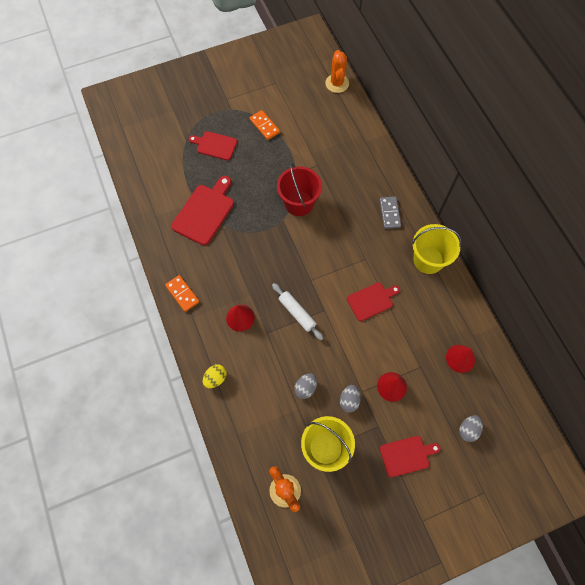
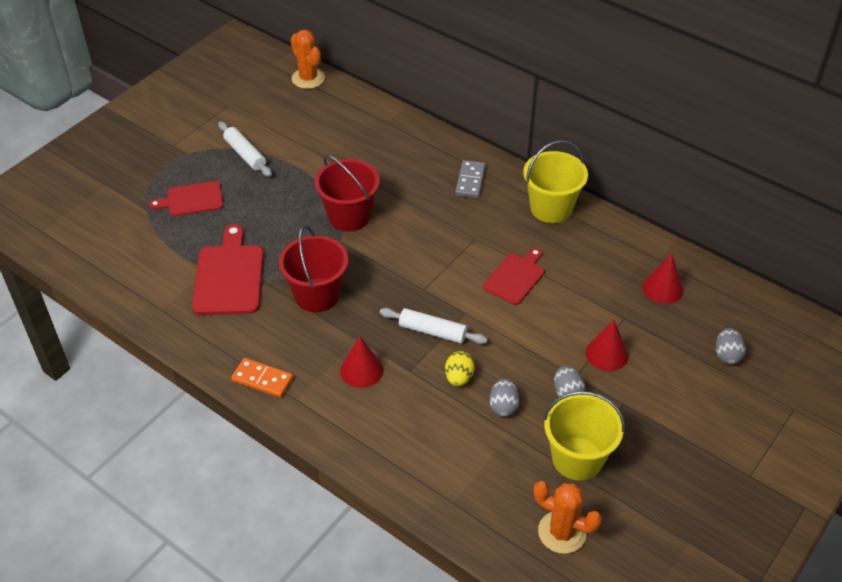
camera: 30 degrees left, 20 degrees down
(215, 378) = (377, 453): yellow egg -> yellow egg (459, 377)
(246, 251) = (317, 295): none -> red bucket
(264, 126) = (245, 154): orange domino -> white rolling pin
(390, 213) = (470, 181): grey domino -> grey domino turned 45 degrees clockwise
(406, 455) = (679, 416): red cutting board -> none

